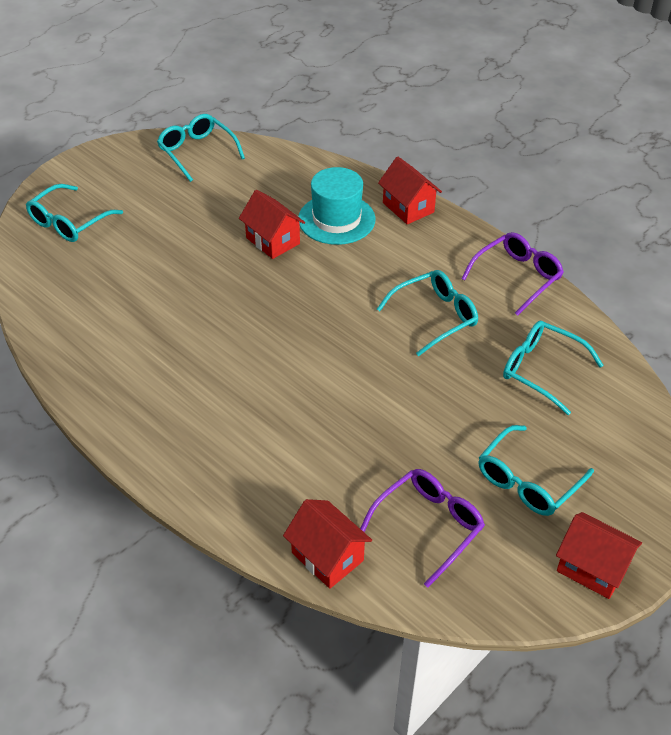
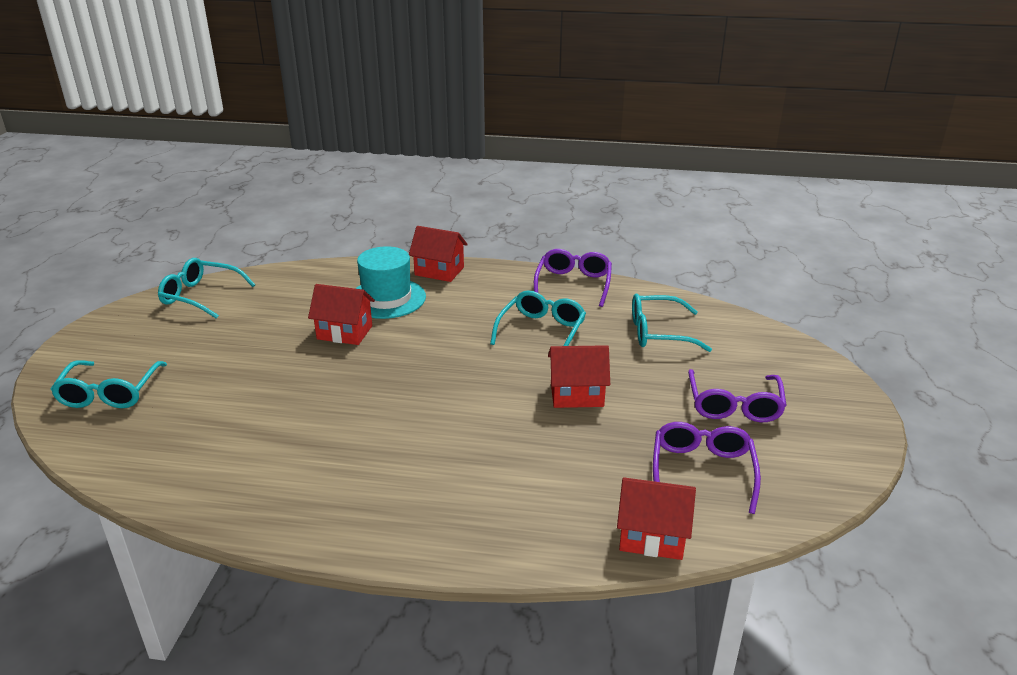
camera: 35 degrees left, 15 degrees down
(527, 481) = (734, 405): turquoise glasses -> purple glasses
(592, 568) = (842, 438): red house -> red house (577, 395)

